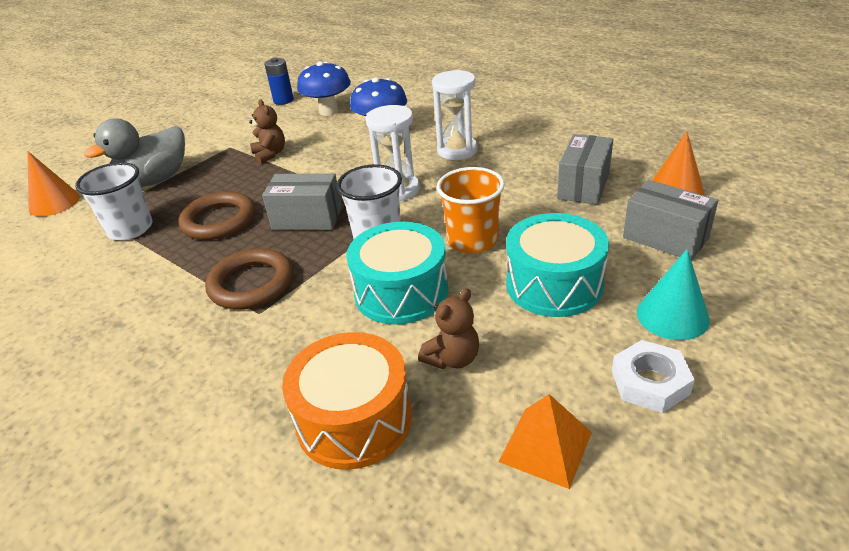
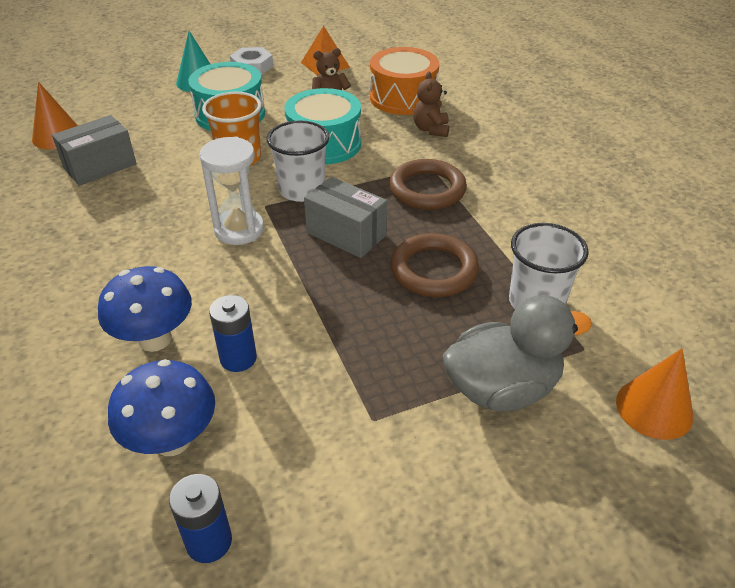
camera: 155 degrees left, 5 degrees up
(270, 154) = (325, 365): brown teddy bear -> brown teddy bear (431, 129)
(324, 140) = (238, 358): none -> blue battery
(457, 150) = (128, 255): white hourglass -> none
(665, 238) = (126, 113): grey box -> none

